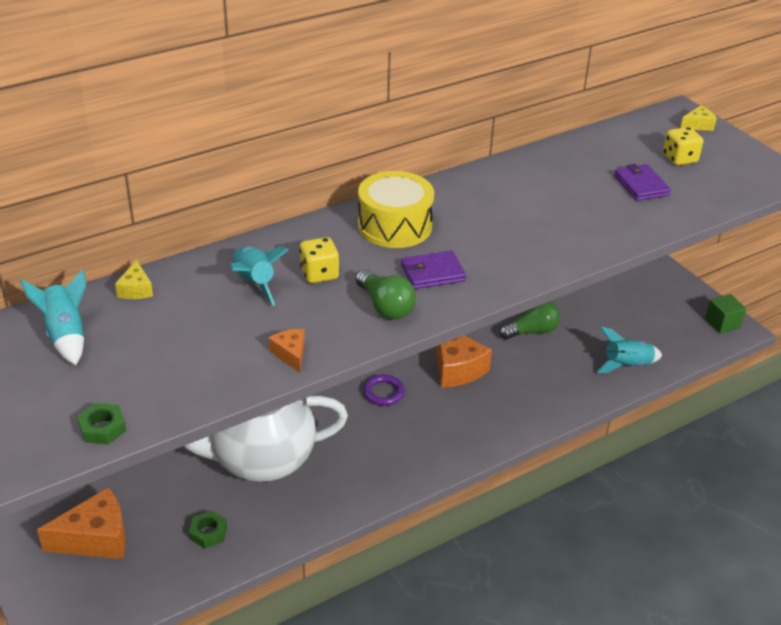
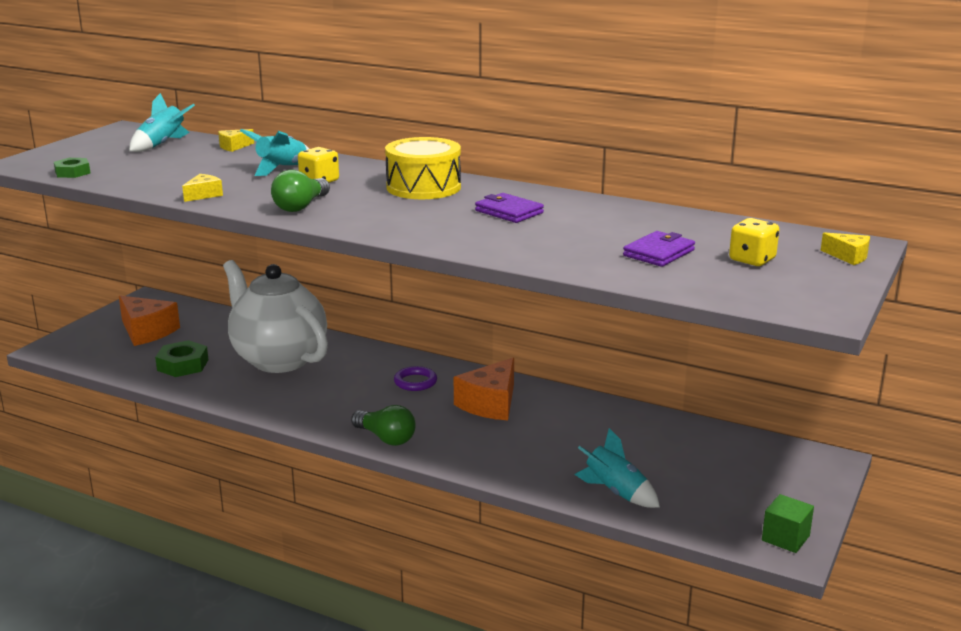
camera: 60 degrees right, 15 degrees down
(208, 533) = (182, 365): green nut -> green nut, size x1.51
(290, 354) = (204, 195): orange cheese -> yellow cheese
(432, 273) = (370, 210): purple wallet -> purple wallet (509, 212)
(532, 331) = (597, 426): green light bulb -> green light bulb (386, 438)

